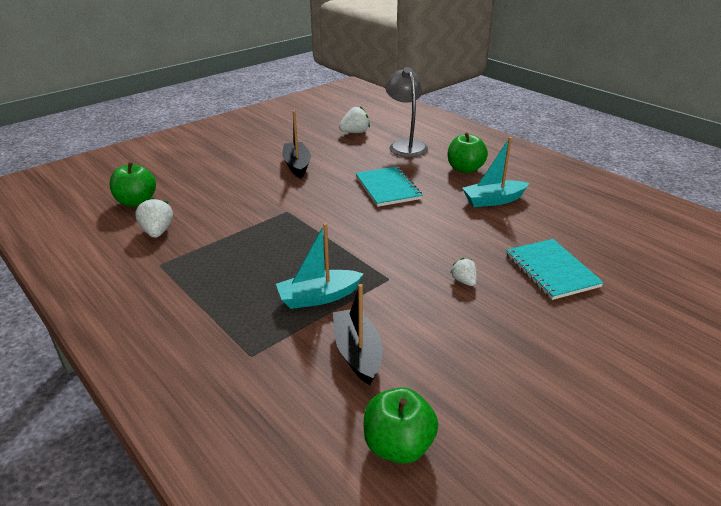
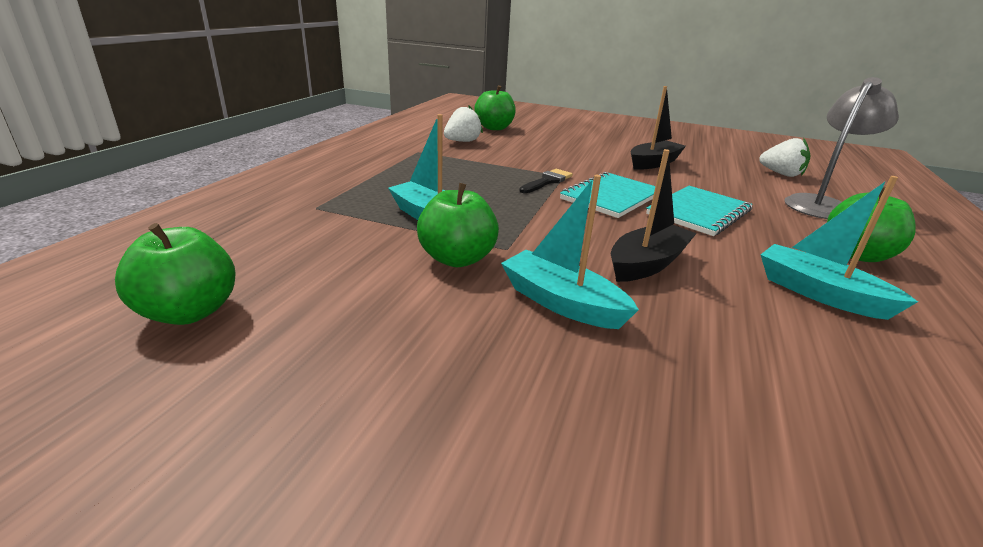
camera: 60 degrees right, 5 degrees down
(292, 222) = (547, 181): none -> black brush
(357, 353) = (348, 256): black boat -> black boat (647, 264)
(391, 303) = (457, 259): none -> green apple
(464, 281) = (562, 303): white strawberry -> turquoise boat
(551, 270) = (705, 393): turquoise notebook -> turquoise notebook (611, 197)

